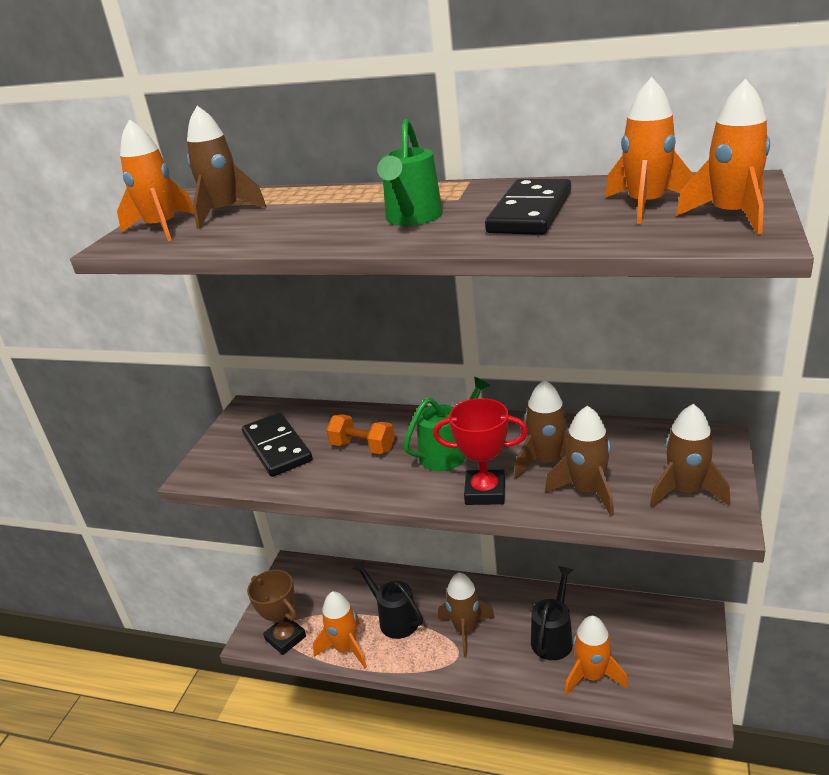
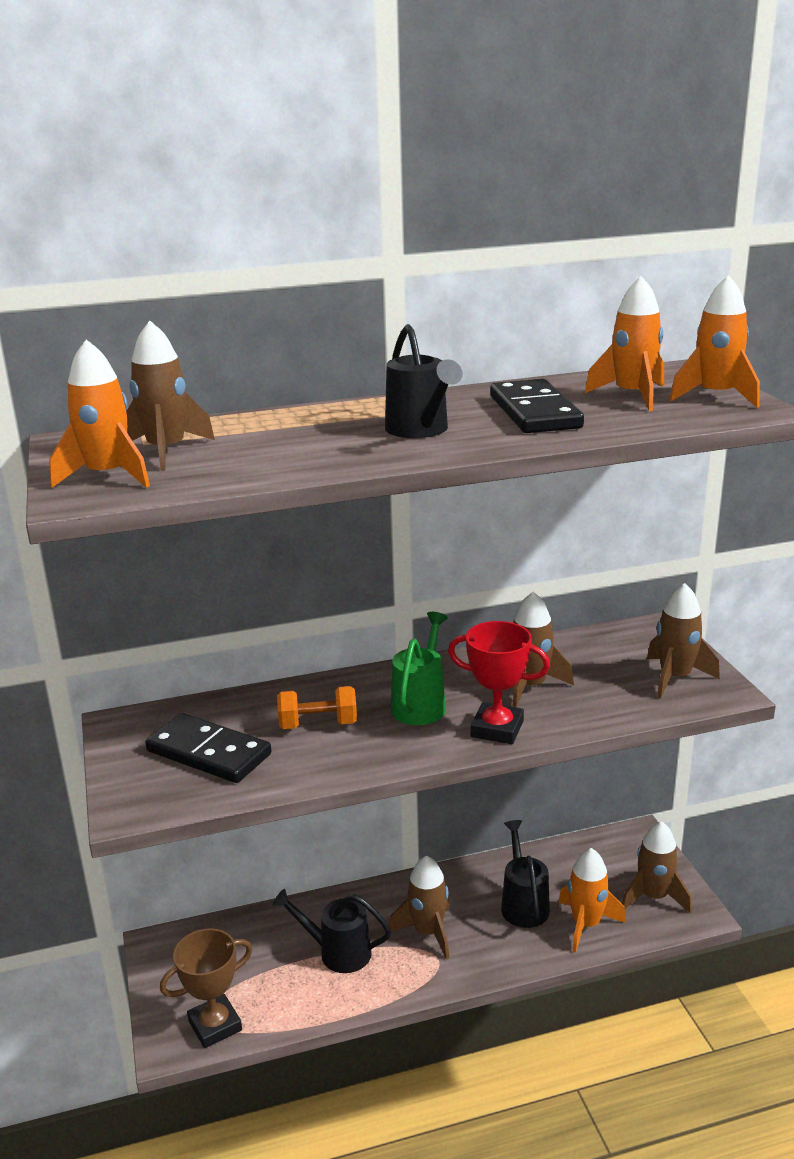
camera: 35 degrees left, 5 degrees down
(285, 638) = (215, 1025): brown trophy -> brown trophy turned 45 degrees counterclockwise
(346, 648) = (303, 1005): orange rocket -> none
(412, 219) = (421, 431): green watering can -> black watering can
(485, 492) = (497, 729): red trophy -> red trophy turned 45 degrees clockwise
(587, 491) = (592, 701): brown rocket -> brown rocket (653, 897)

